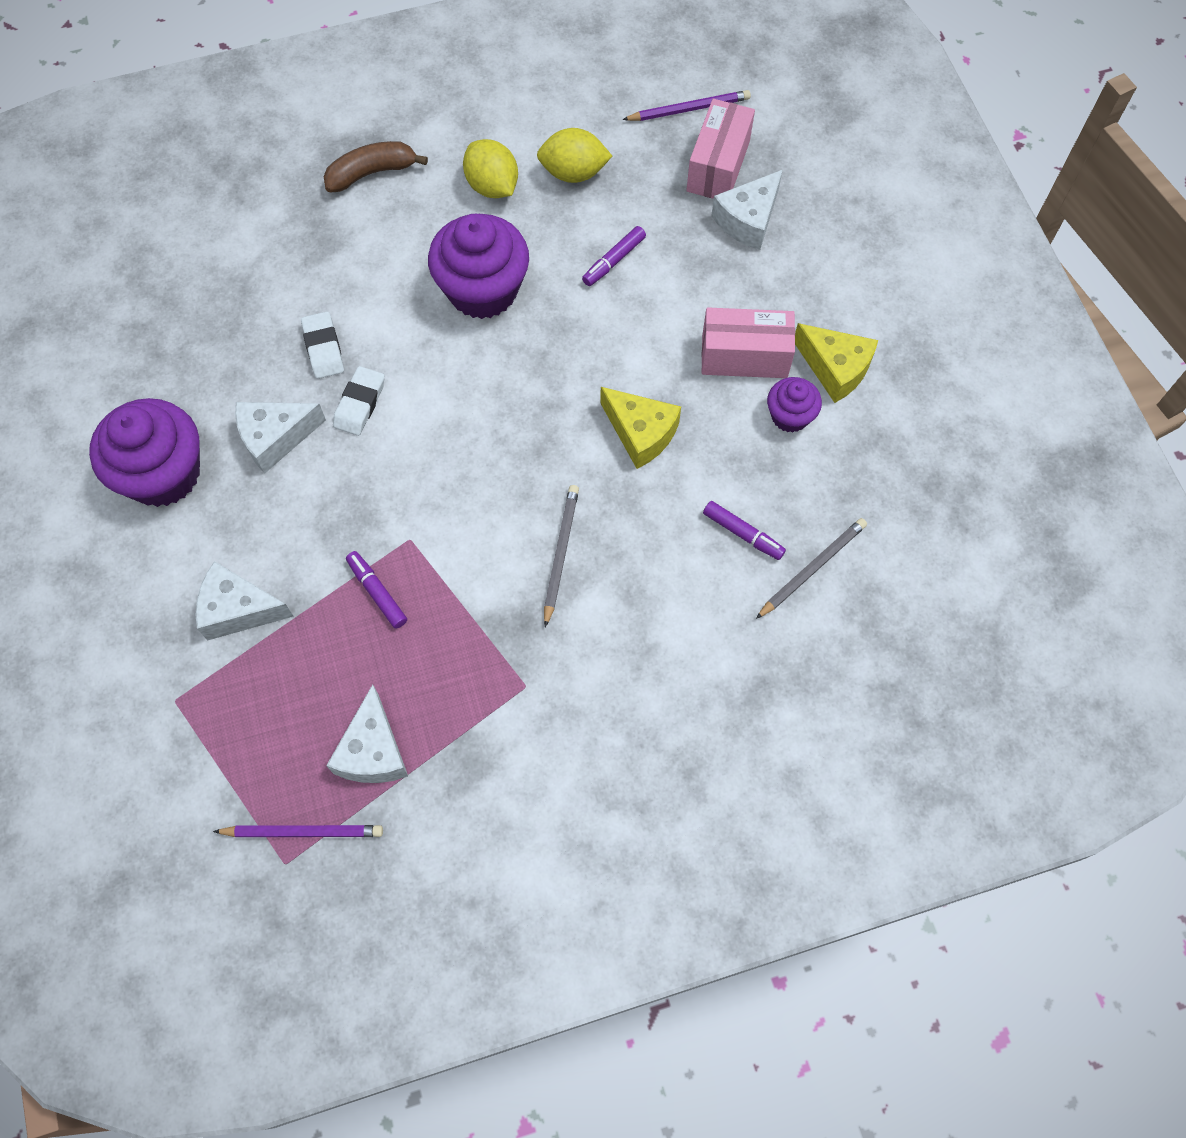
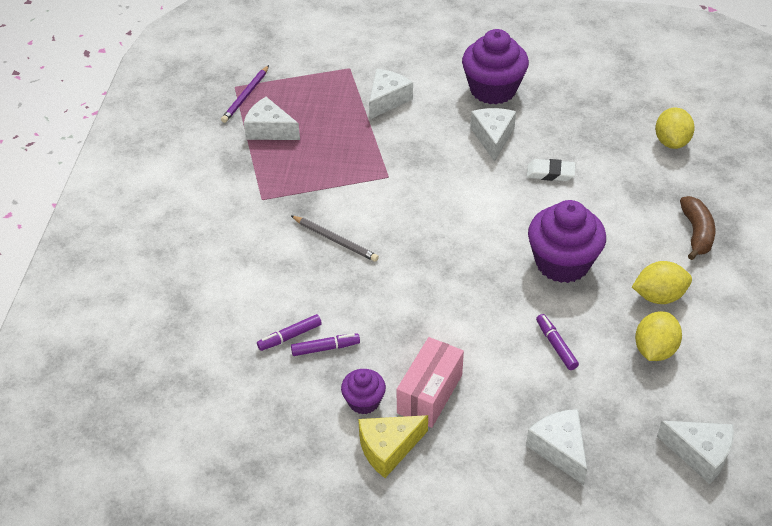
camera: 115 degrees right, 20 degrees down
(207, 233) = (671, 142): none -> yellow lemon
(360, 404) = (498, 179): white eraser -> none
(377, 592) = (362, 154): purple marker -> purple marker (325, 348)
(641, 433) = (399, 309): yellow cheese -> none
(689, 109) = (700, 454): purple pencil -> white cheese
(718, 166) = (626, 450): pink box -> none
(812, 568) = (240, 364): grey pencil -> none

